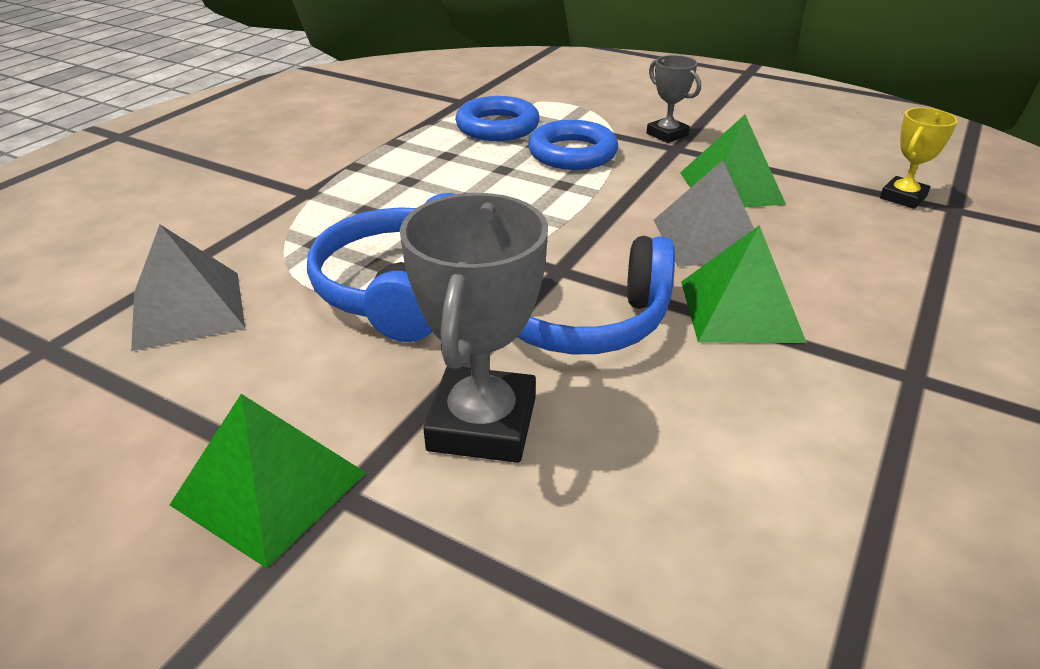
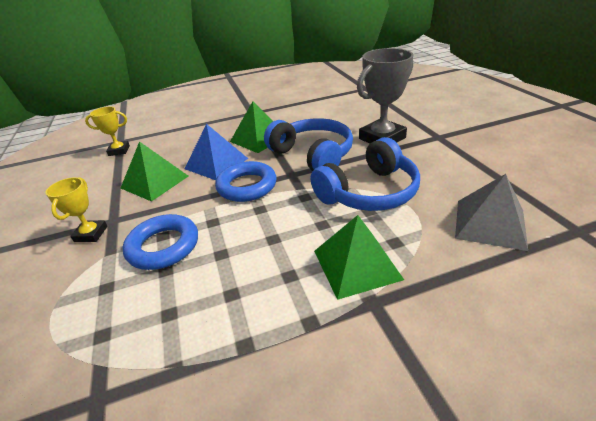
camera: 135 degrees left, 0 degrees up
(269, 488) = (462, 144): green pyramid -> green pyramid (357, 264)
(497, 127) = (148, 314): blue ring -> blue ring (247, 186)
(667, 134) = (91, 234): grey trophy -> yellow trophy
(708, 239) = (216, 163): grey pyramid -> blue pyramid

